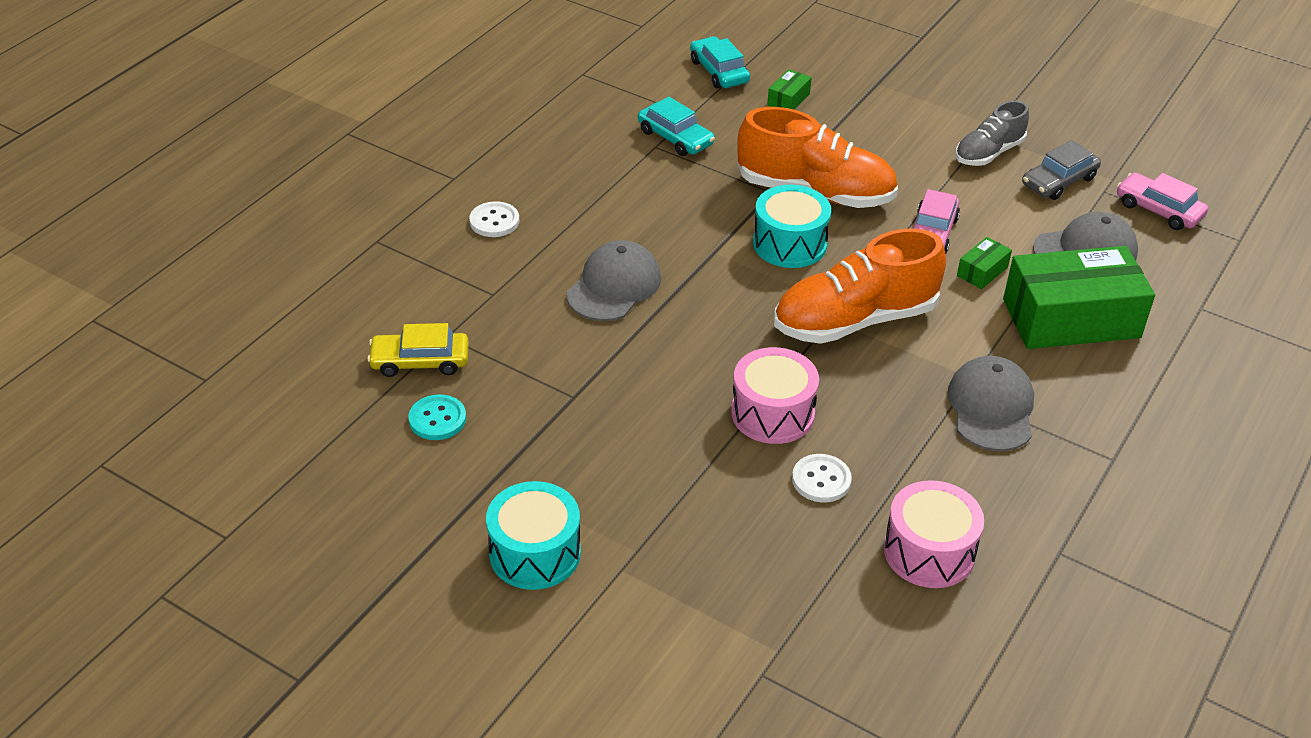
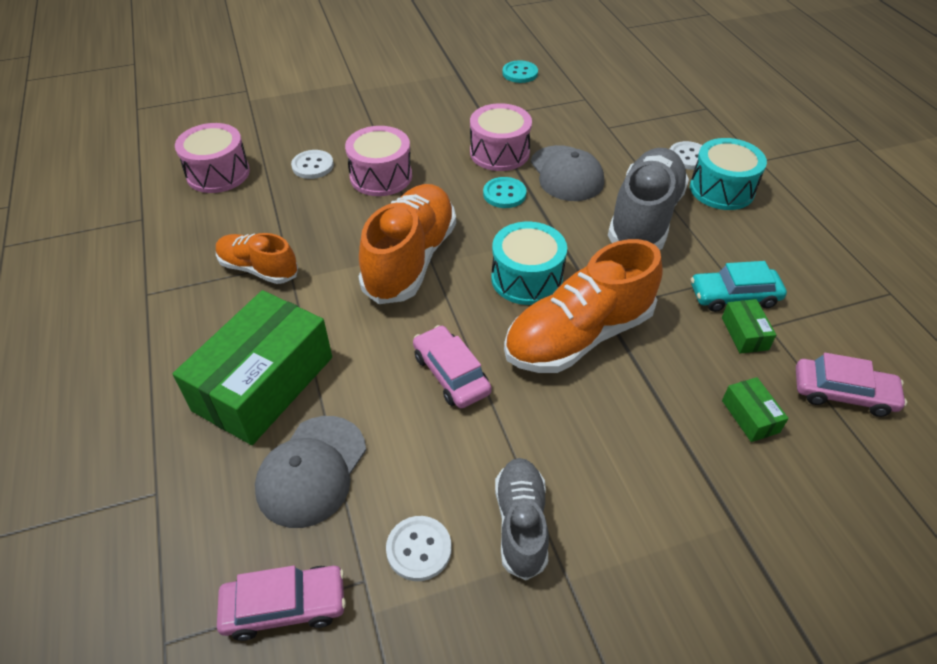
camera: 130 degrees right, 5 degrees up
(420, 361) = (572, 84): yellow car -> none
(535, 553) = (396, 65): turquoise drum -> turquoise drum (721, 189)
(628, 213) = (644, 218): none -> grey shoe
(630, 349) = (499, 152): none -> pink drum
(695, 311) = (504, 194): none -> turquoise button
(719, 71) = (843, 393): turquoise car -> pink car
(982, 271) = (374, 370): green box -> green box (744, 333)
(991, 408) = (258, 269): grey cap -> orange shoe
(1059, 181) = (419, 549): grey car -> white button

